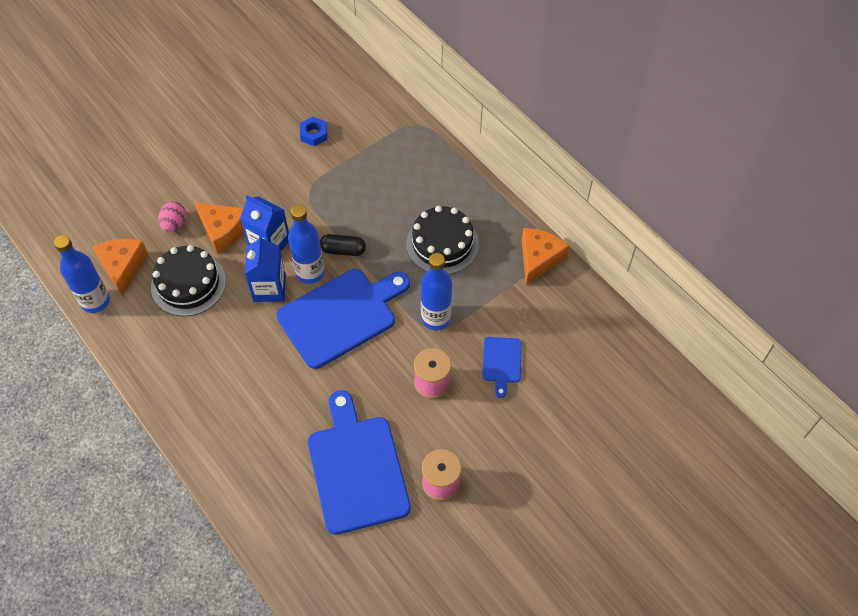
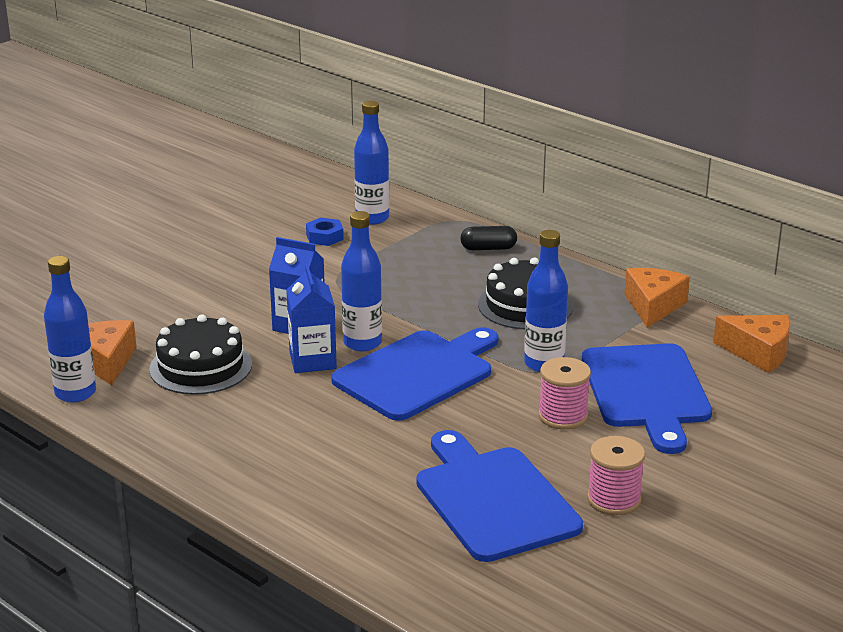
camera: 10 degrees left, 30 degrees down
(174, 224) = (165, 321): pink egg -> none
(223, 231) = (233, 320): orange cheese -> orange cheese (758, 352)
(343, 250) = (399, 321): black capsule -> black capsule (488, 248)
(356, 114) = (372, 218): none -> blue bottle
(501, 362) = (646, 391): blue cutting board -> blue cutting board, size x2.11

